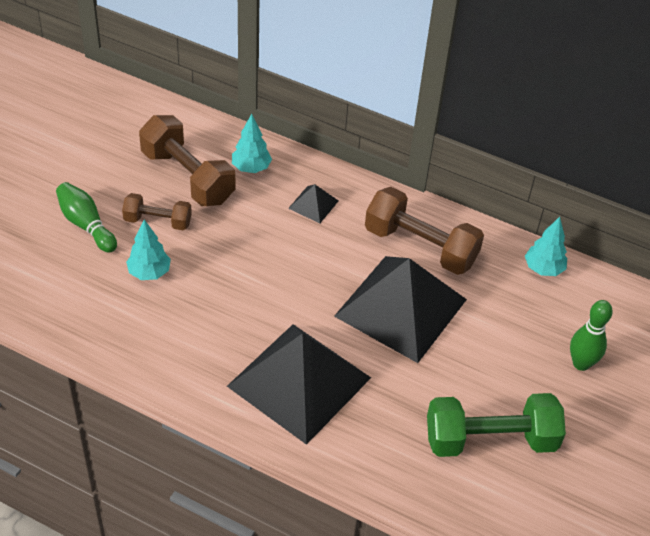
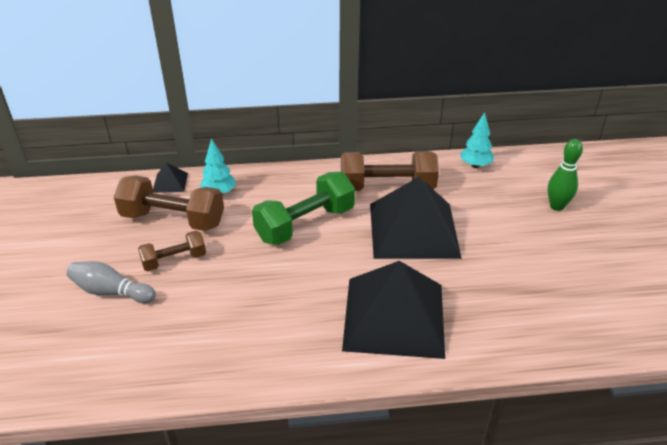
camera: 30 degrees left, 10 degrees down
(86, 225) = (111, 292): green bowling pin -> grey bowling pin
(149, 273) = (199, 300): turquoise tree -> none
(313, 204) = (288, 195): black pyramid -> black pyramid (170, 182)
(490, 440) = (559, 281): green dumbbell -> green dumbbell (305, 224)

